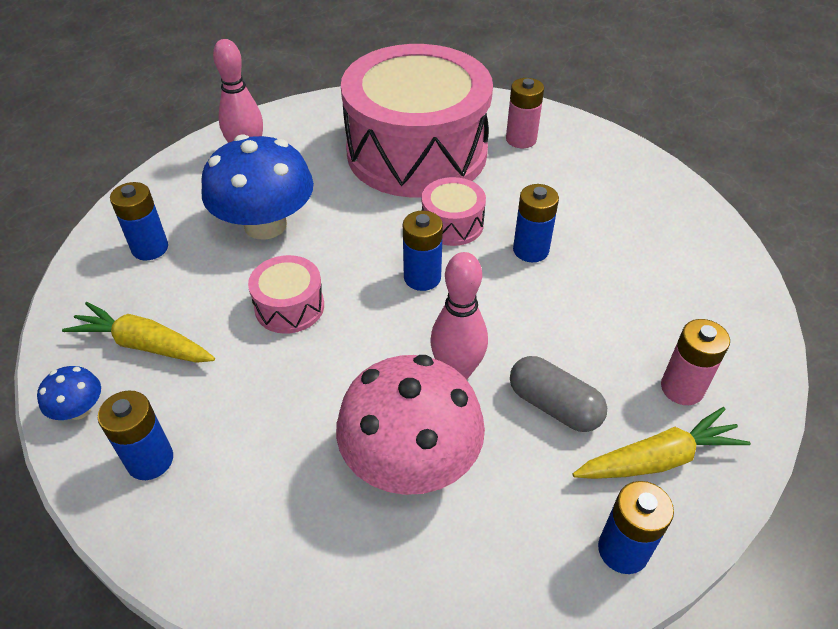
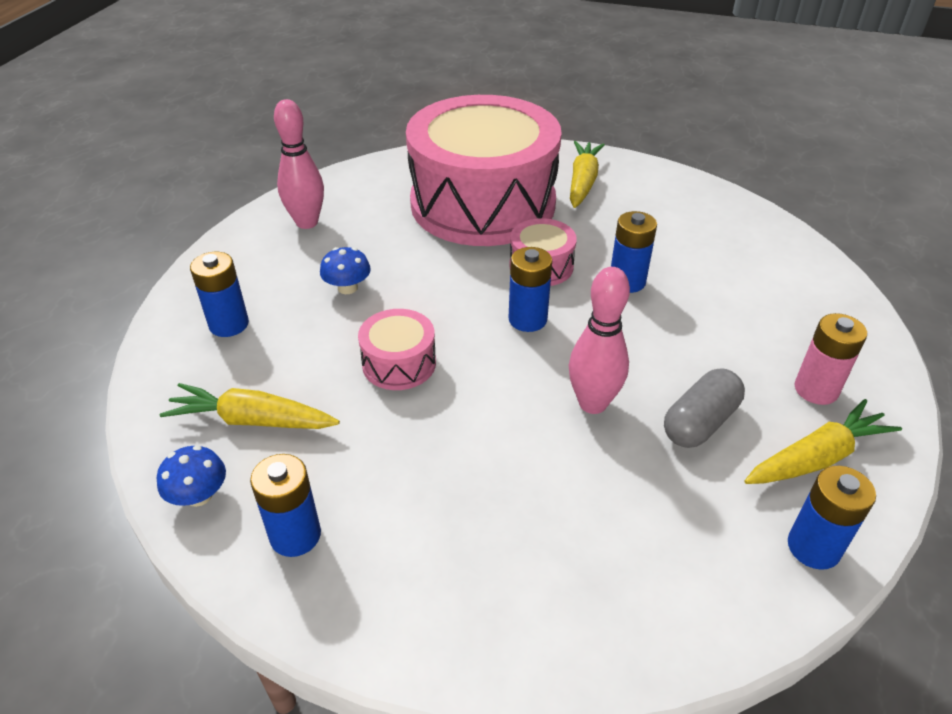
camera: 10 degrees left, 5 degrees down
(265, 225) = (347, 288): blue mushroom -> blue mushroom, size x0.44
(410, 460) = (574, 494): pink mushroom -> none
(521, 139) = (582, 182): pink battery -> yellow carrot
(554, 406) = (700, 422): grey capsule -> grey capsule turned 75 degrees counterclockwise

